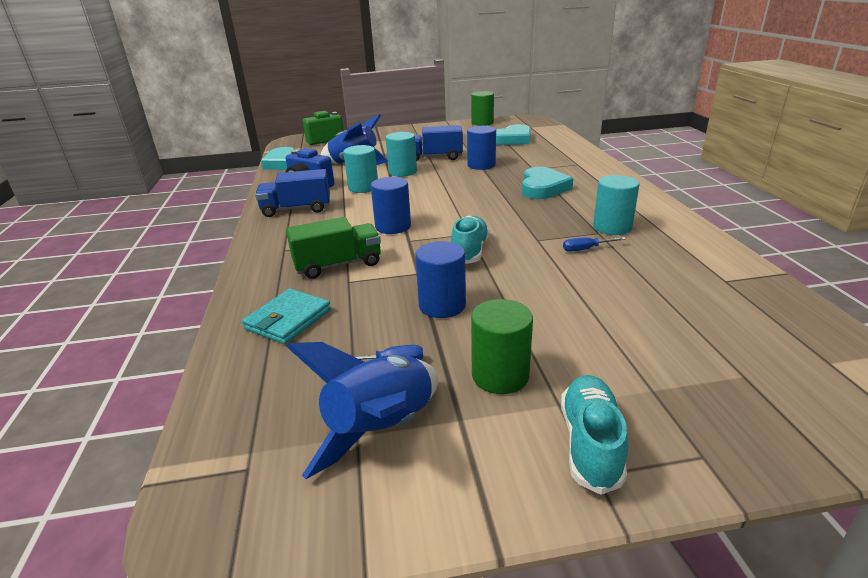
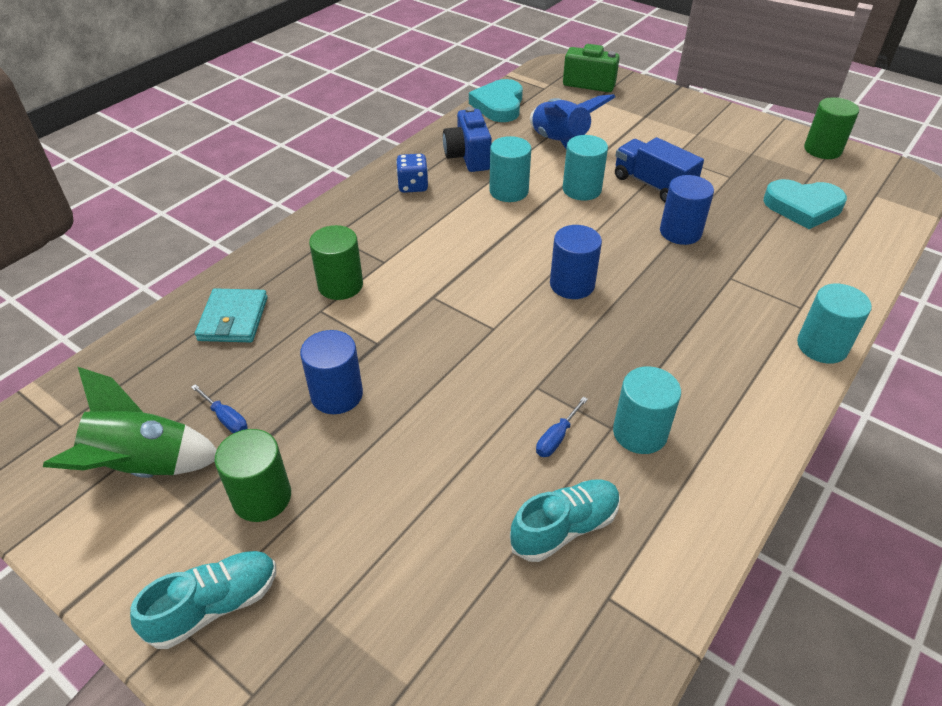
camera: 45 degrees right, 15 degrees up
(288, 319) = (233, 319): turquoise wallet -> turquoise wallet turned 75 degrees counterclockwise
(296, 209) = (413, 186): blue truck -> blue dice
(338, 265) = (340, 285): green truck -> green cylinder
(382, 429) = (143, 467): blue rocket -> green rocket
(393, 226) = (448, 268): blue cylinder -> blue cylinder (572, 284)
(469, 251) = (455, 351): turquoise shoe -> turquoise shoe (564, 528)
(543, 188) = (680, 317): turquoise heart -> none
(586, 249) = (557, 437): blue screwdriver -> blue screwdriver turned 90 degrees counterclockwise
(609, 170) = (822, 346): none -> turquoise cylinder

